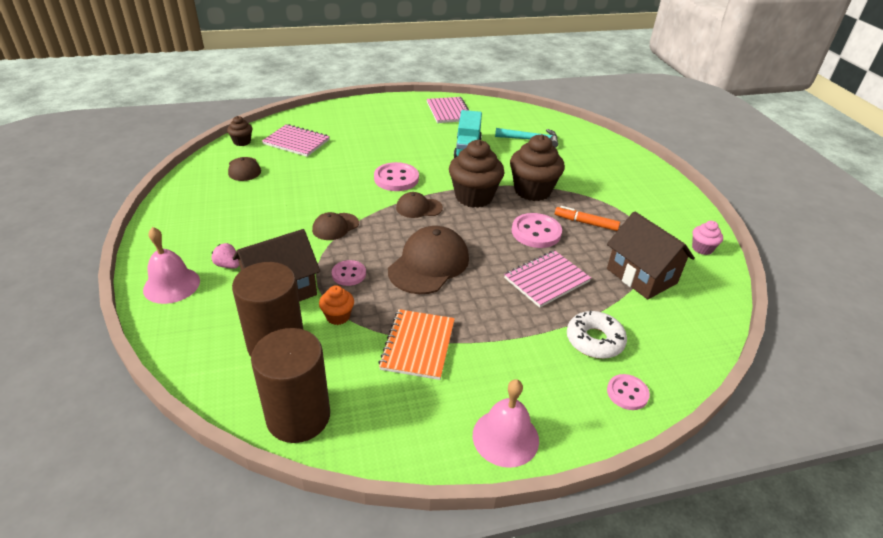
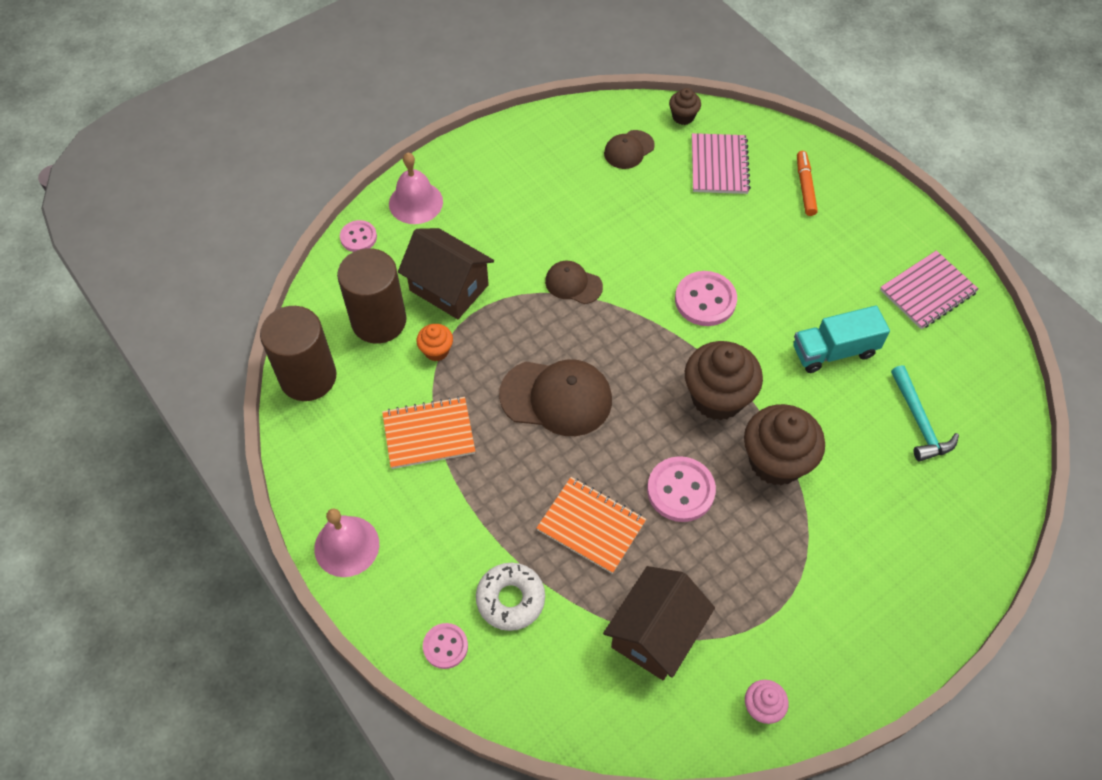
camera: 70 degrees right, 20 degrees up
(228, 265) = (463, 227): pink strawberry -> none
(349, 274) = (502, 332): pink button -> pink button (358, 237)
(419, 208) = (657, 348): brown cap -> none
(546, 280) = (591, 526): pink notebook -> orange notebook
(586, 223) = (737, 545): orange marker -> orange marker (805, 187)

